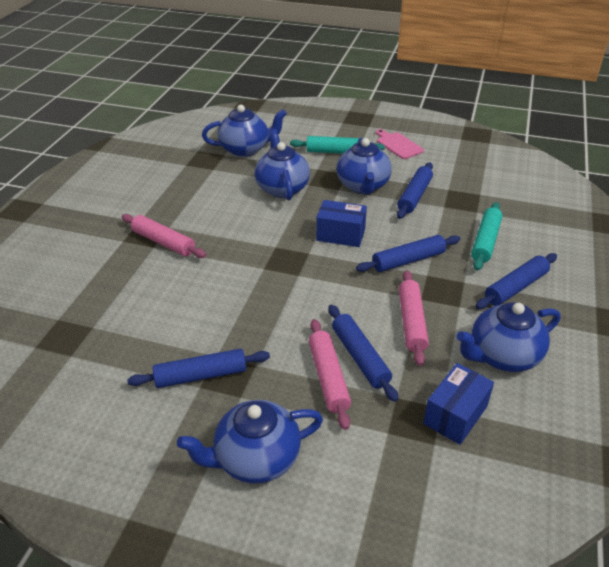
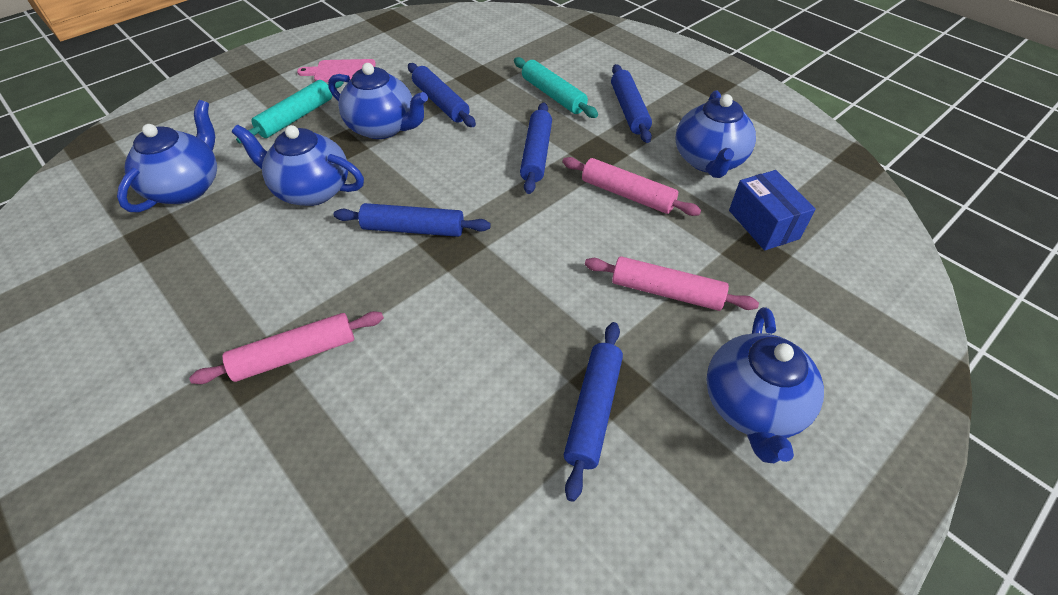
camera: 60 degrees left, 10 degrees up
(340, 235) = (450, 182): blue box -> none
(360, 357) = (652, 254): blue rolling pin -> blue rolling pin (413, 229)

